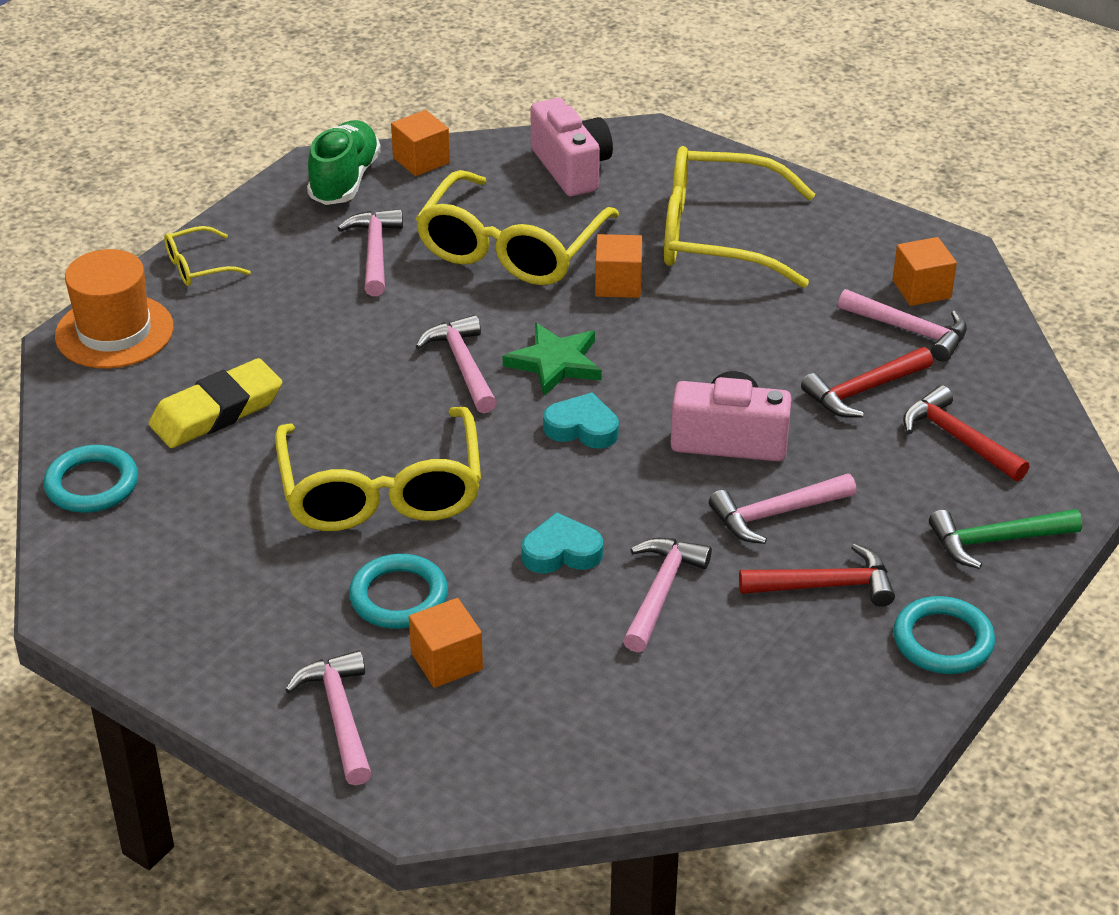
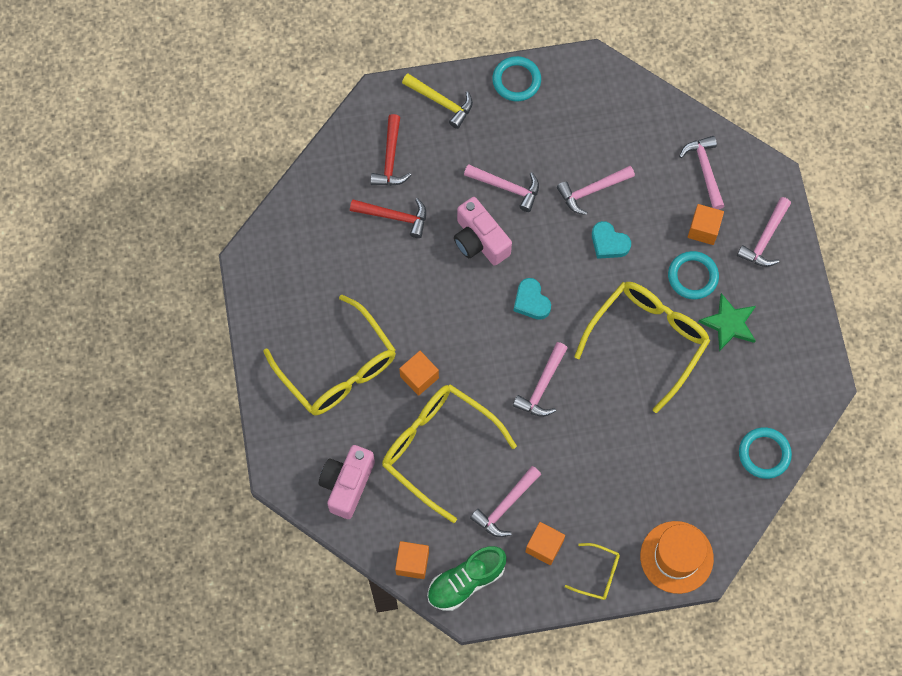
camera: 135 degrees left, 30 degrees up
(217, 412) = (675, 454): yellow eraser -> none
(511, 247) = (439, 449): yellow glasses -> yellow glasses turned 120 degrees counterclockwise
(555, 363) = (501, 351): green star -> green star (729, 323)
(826, 585) = (528, 139): red hammer -> none
(910, 331) = (331, 231): pink hammer -> pink hammer (705, 170)
(921, 289) = (294, 250): orange cube -> orange cube (544, 546)
(995, 541) = (441, 102): green hammer -> yellow hammer

